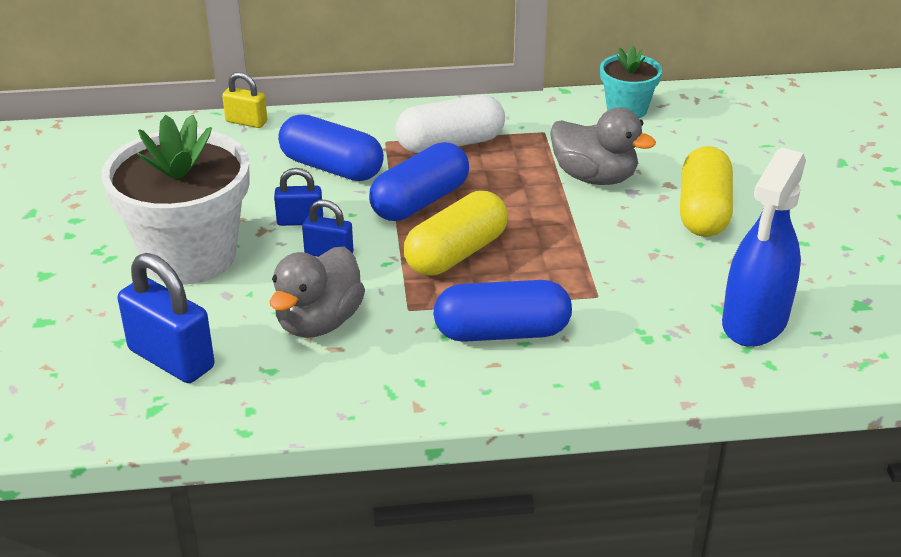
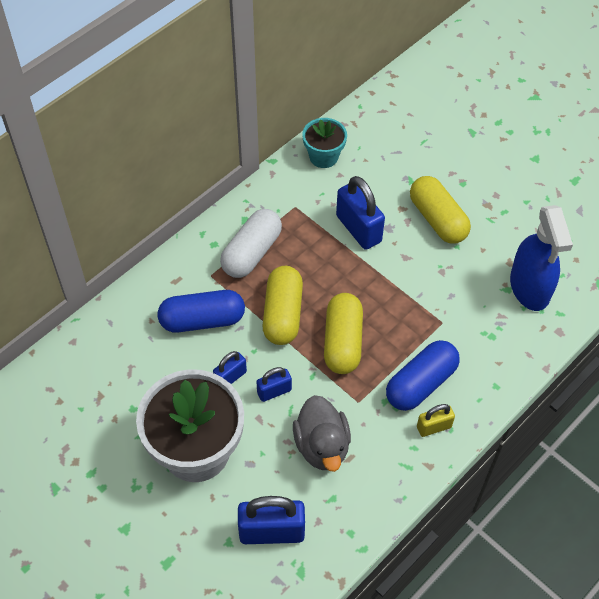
camera: 40 degrees left, 20 degrees up
(246, 122) = (105, 315): yellow padlock -> yellow padlock (434, 427)
(420, 201) = (282, 314): blue capsule -> yellow capsule
(594, 177) = (358, 229): grey duck -> blue padlock

